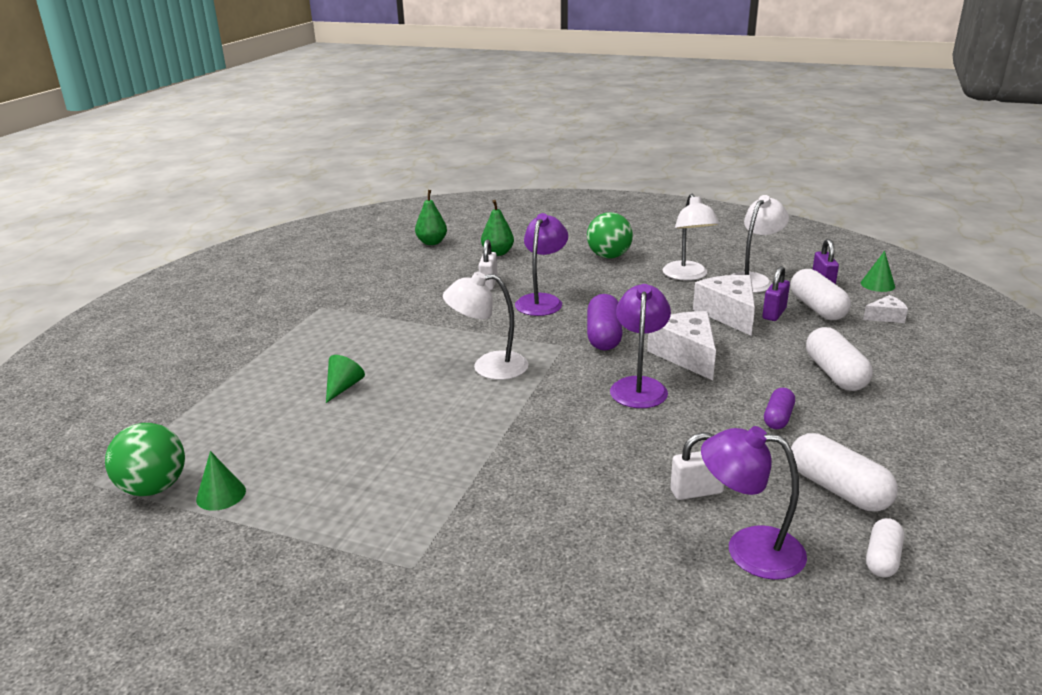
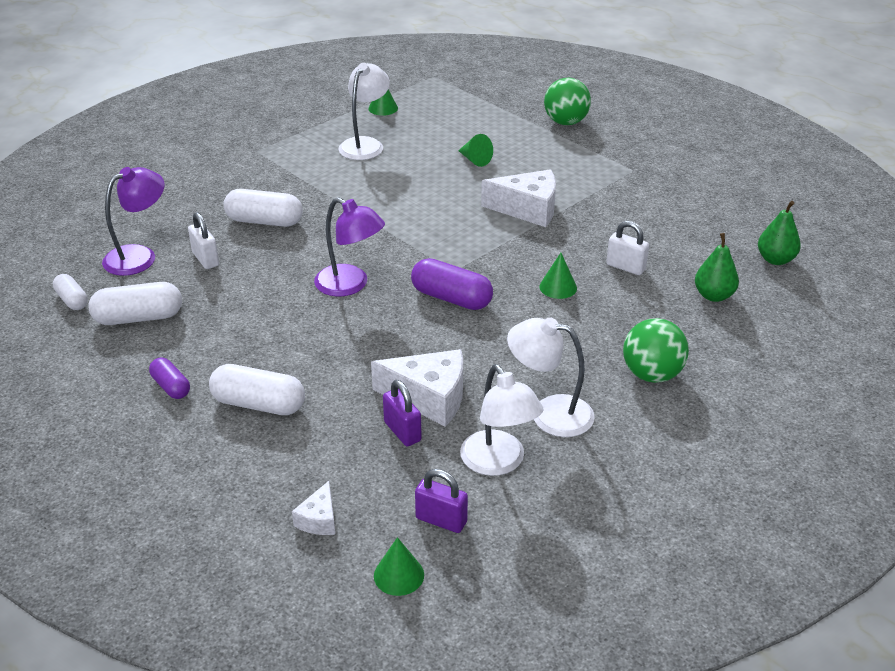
camera: 115 degrees right, 10 degrees up
(154, 488) = (411, 91): green ball -> green ball (565, 122)
(488, 367) = (449, 224): white lamp -> white lamp (365, 144)
(542, 301) = (558, 287): purple lamp -> green cone
(686, 355) = (374, 331): white cheese -> white cheese (528, 209)
(696, 491) = (205, 259): white padlock -> white padlock turned 45 degrees counterclockwise
(778, 418) = (237, 334): purple capsule -> purple capsule (171, 387)
(817, 308) = (386, 474): white capsule -> white capsule (264, 221)

